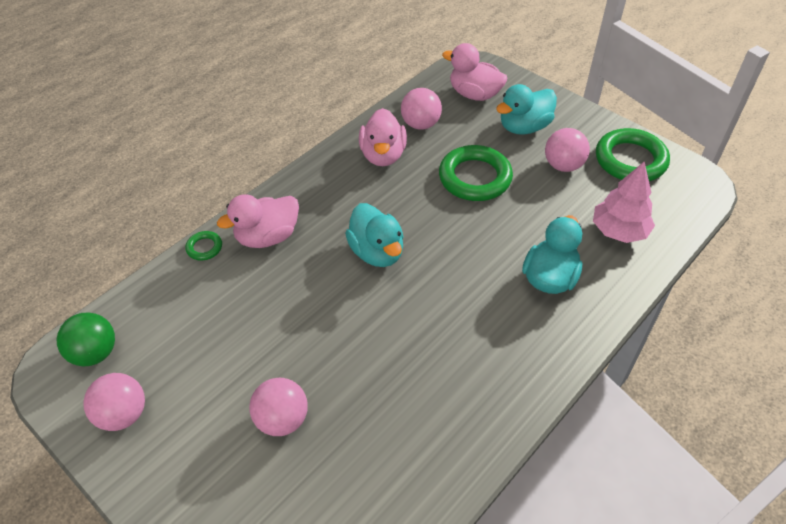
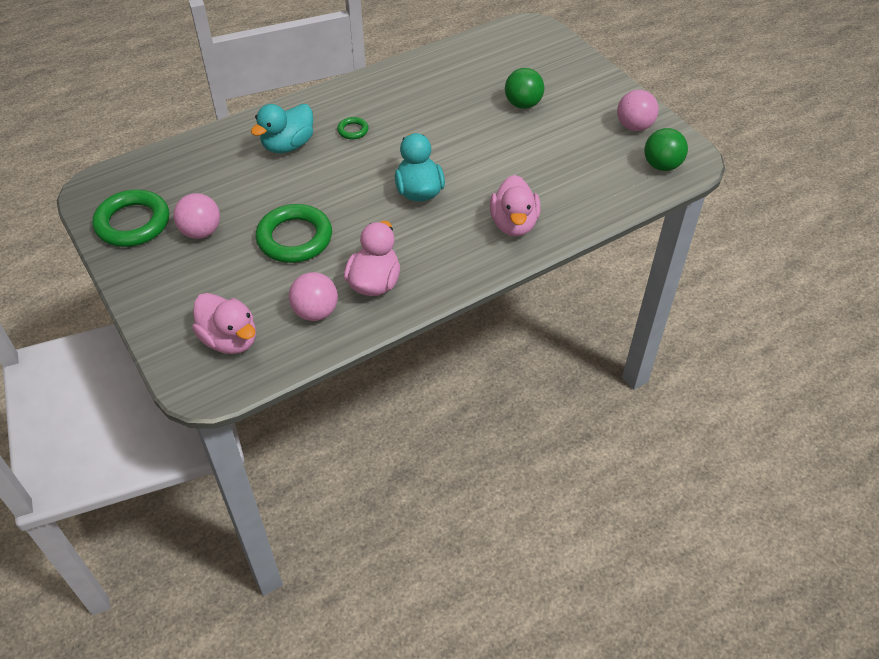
camera: 165 degrees left, 0 degrees up
(204, 248) = (573, 226): green ring -> green ring (353, 130)
(267, 237) = (514, 224): pink duck -> pink duck turned 105 degrees clockwise
(282, 419) = (523, 104): pink ball -> green ball
(524, 127) = (206, 282): turquoise duck -> none
(619, 231) = (203, 166): pink tree -> none

